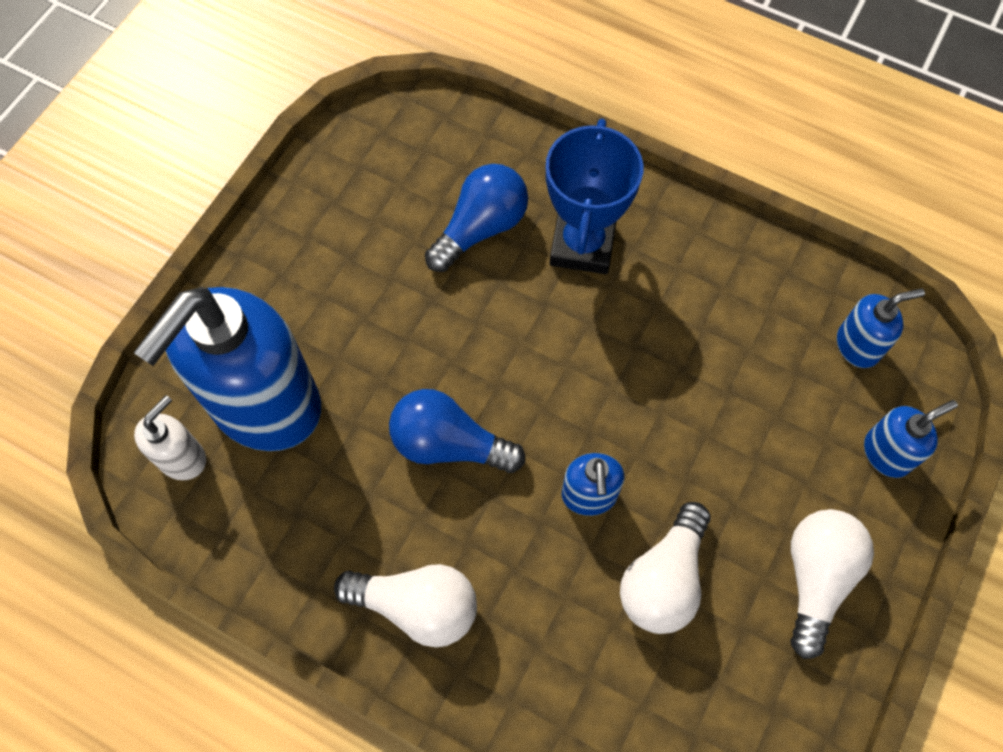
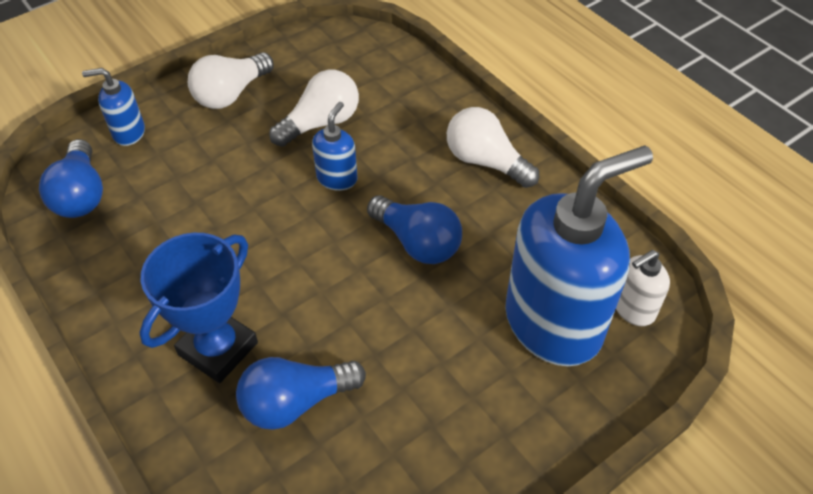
camera: 155 degrees left, 15 degrees down
(858, 346) = (81, 195): blue soap dispenser -> blue light bulb

